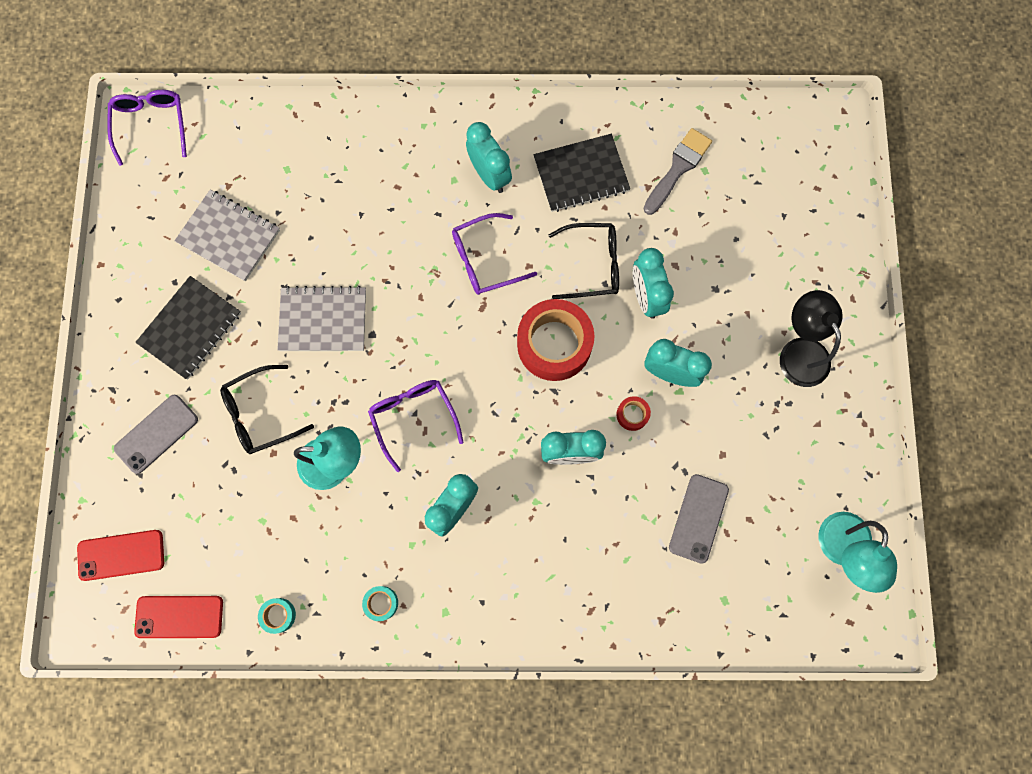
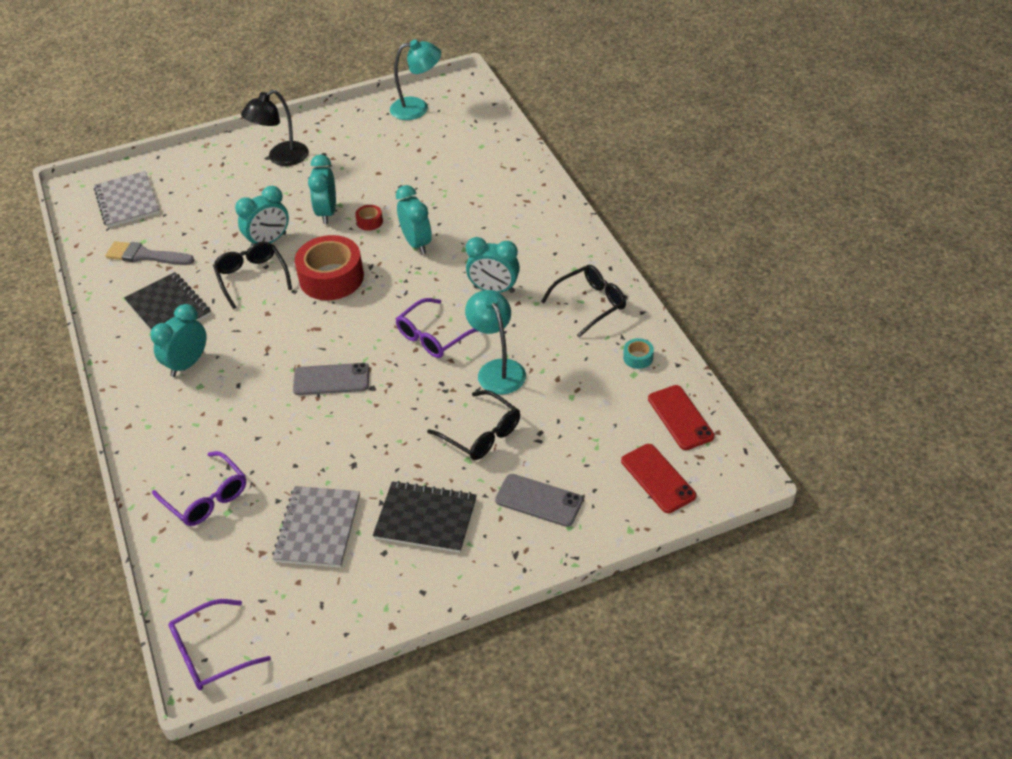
camera: 110 degrees left, 30 degrees down
(323, 320) = (373, 425): grey notebook -> grey notebook (127, 201)
(381, 603) = (590, 304): turquoise tape -> black glasses
(485, 260) = (272, 340): purple glasses -> purple glasses (206, 497)
(698, 518) = (431, 171): grey phone -> grey phone (331, 379)

